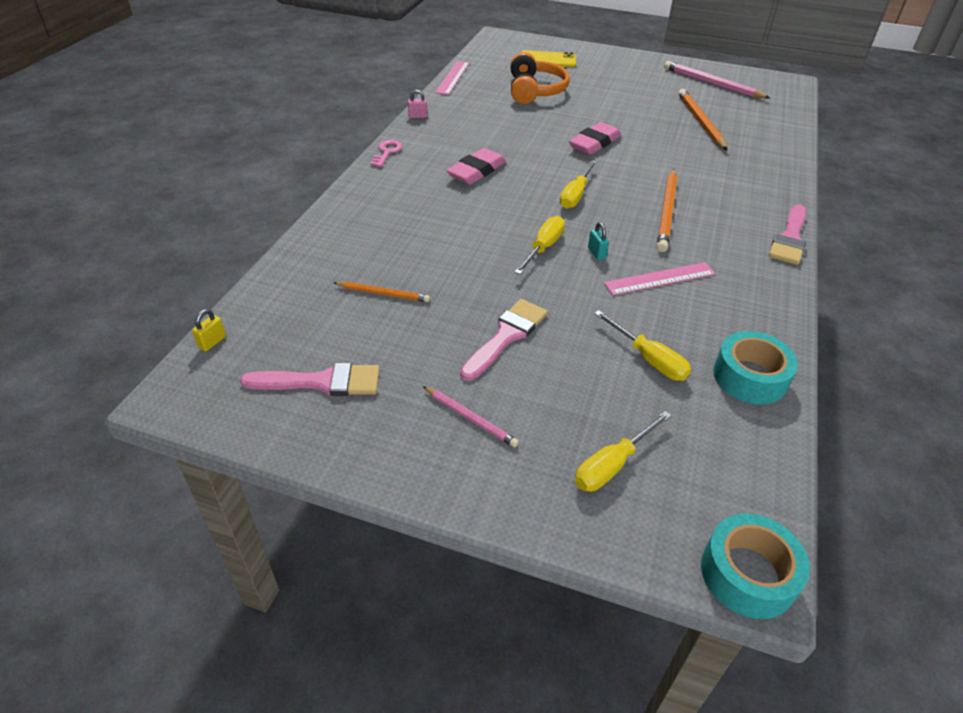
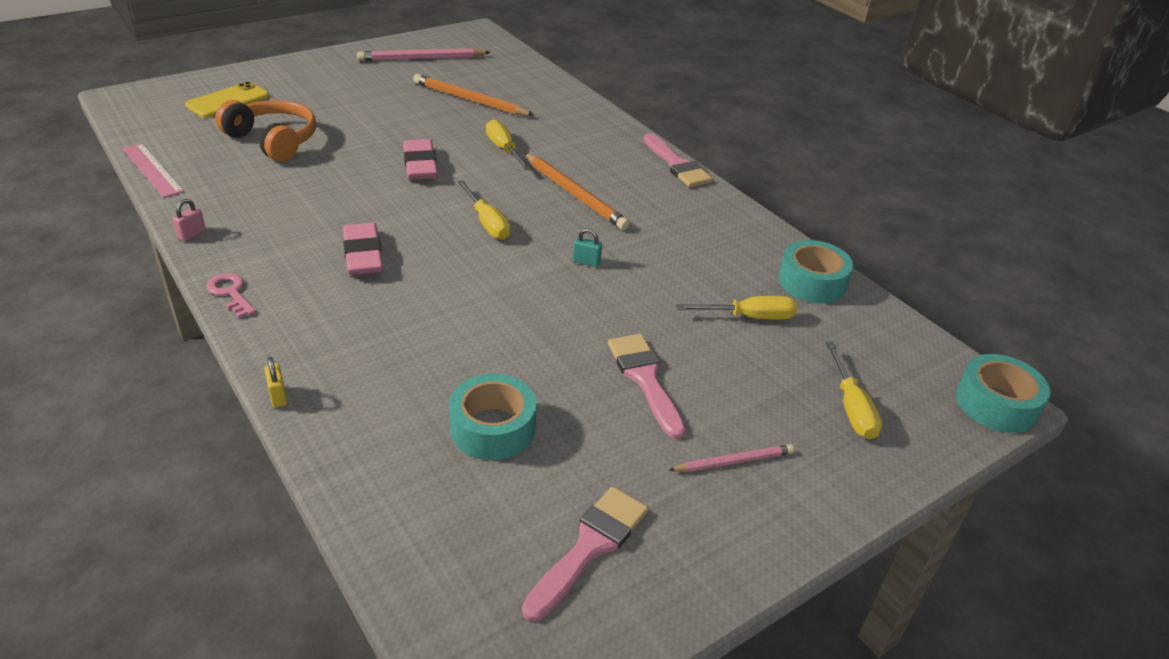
camera: 55 degrees left, 5 degrees down
(212, 342) = (425, 618): yellow padlock -> yellow padlock (278, 396)
(383, 293) = (493, 428): orange pencil -> turquoise tape
(543, 248) = (543, 286): yellow screwdriver -> yellow screwdriver (504, 149)
(660, 279) = (658, 251): pink ruler -> none

